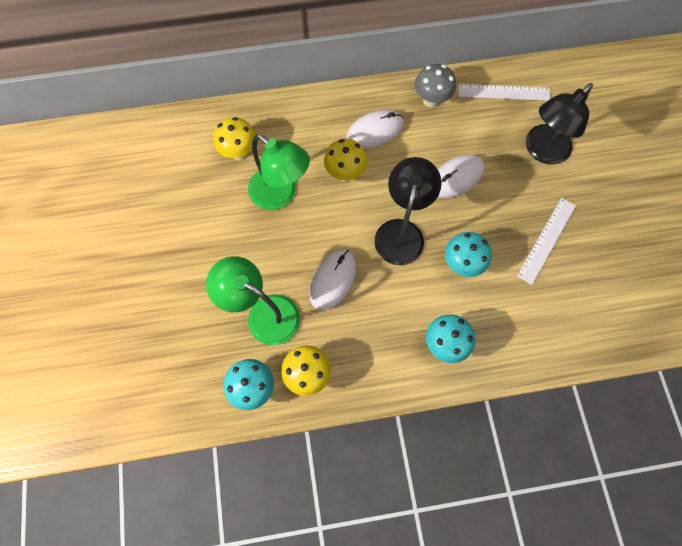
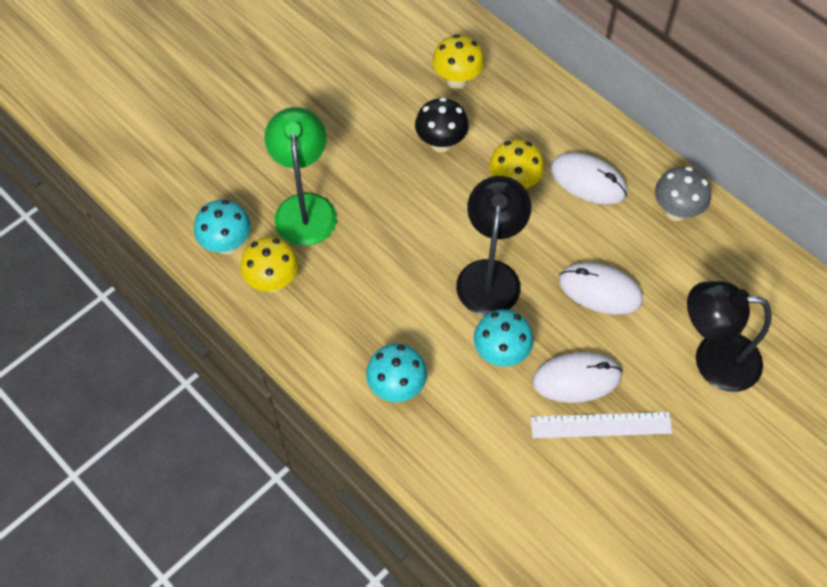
camera: 55 degrees right, 10 degrees down
(280, 194) = (441, 143): green lamp -> black mushroom
(333, 280) = (385, 245): white mouse -> white mouse (576, 379)
(401, 232) = (490, 275): black lamp -> black lamp turned 60 degrees counterclockwise
(504, 92) = (756, 277): white ruler -> none

